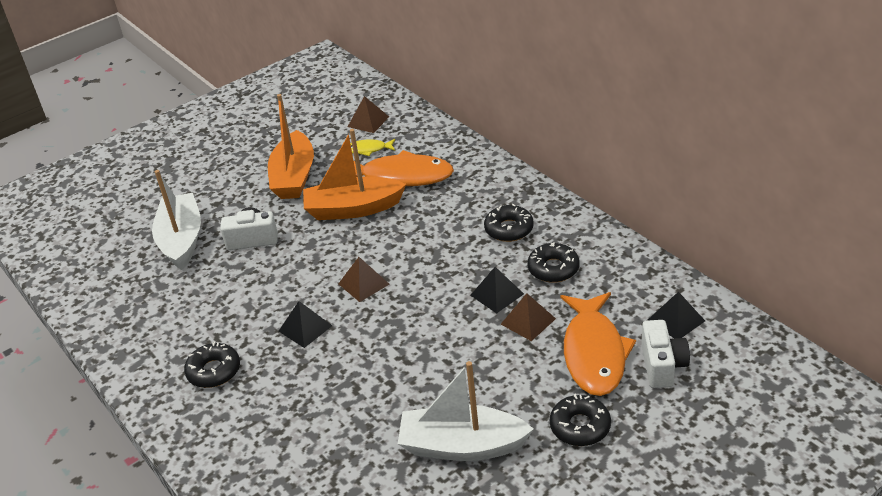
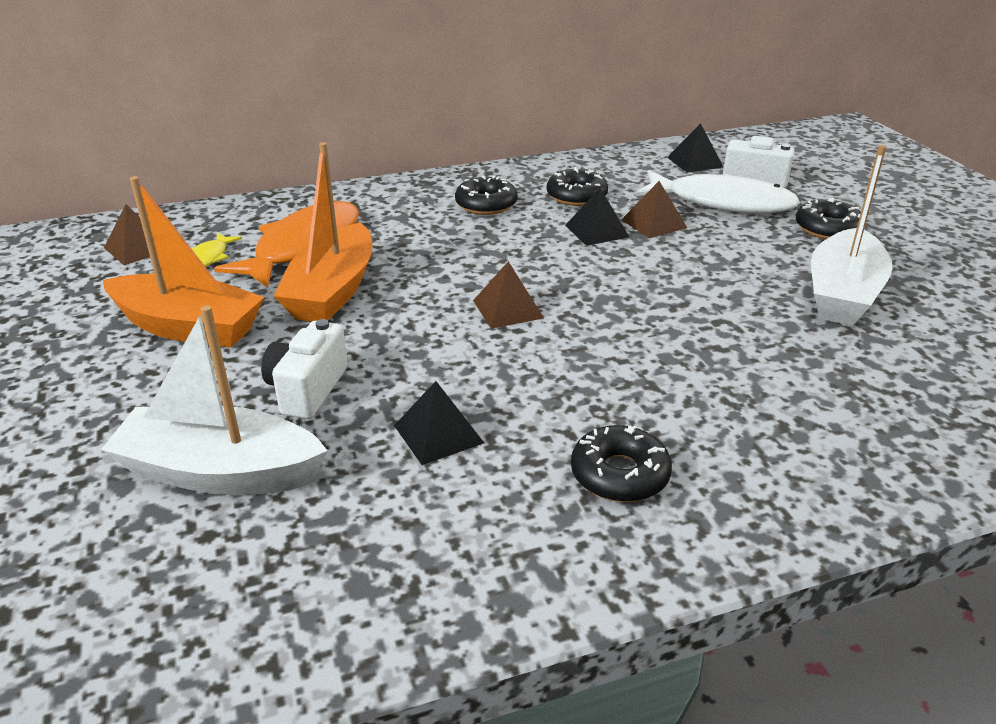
camera: 75 degrees left, 5 degrees down
(305, 328) = (570, 370): black pyramid -> black pyramid (438, 434)
(594, 353) = (722, 202): orange fish -> white fish

